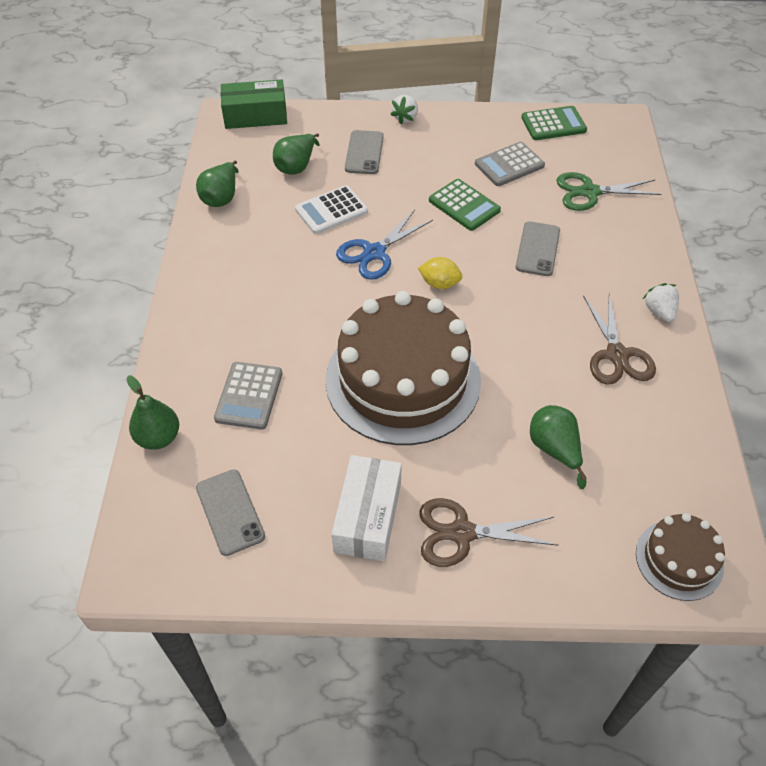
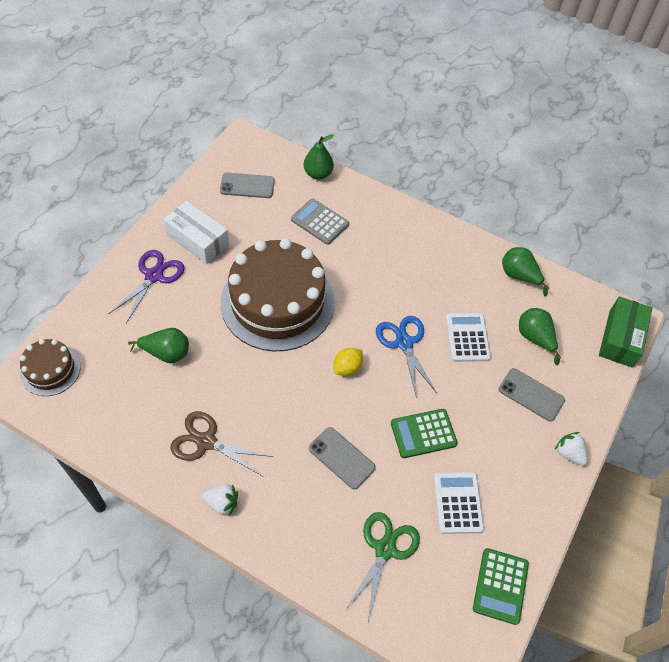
camera: 115 degrees right, 5 degrees up
(462, 533) = (154, 276): brown scissors -> purple scissors
(509, 165) = (458, 503): grey calculator -> white calculator

